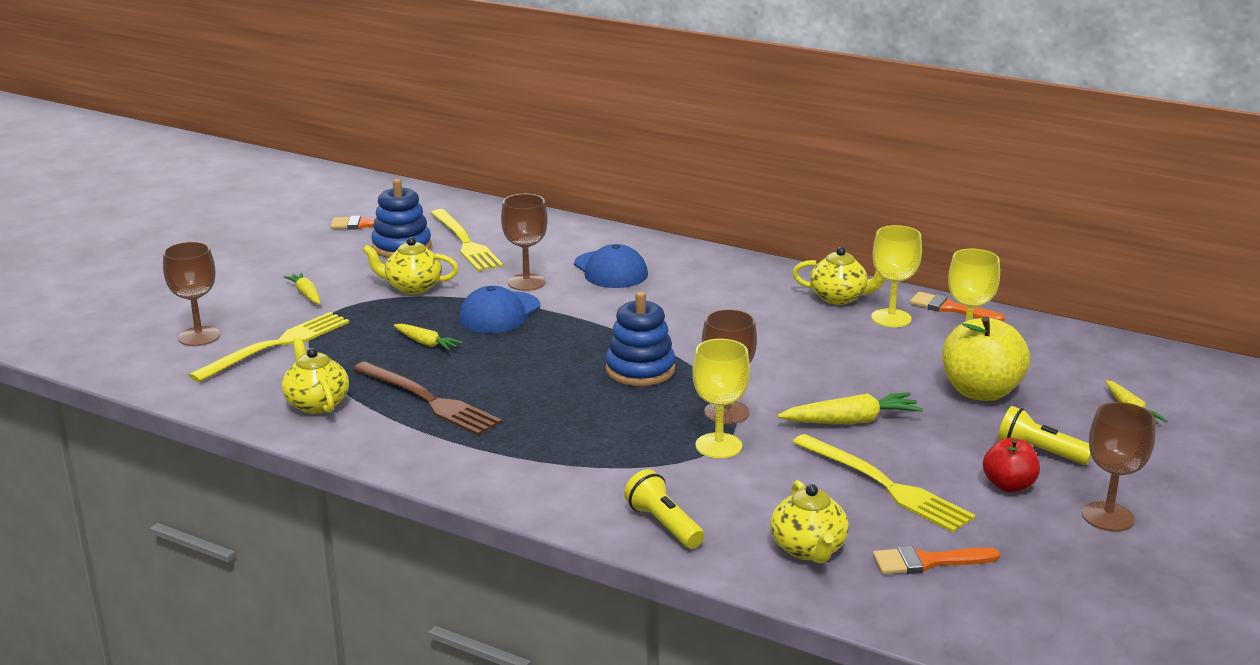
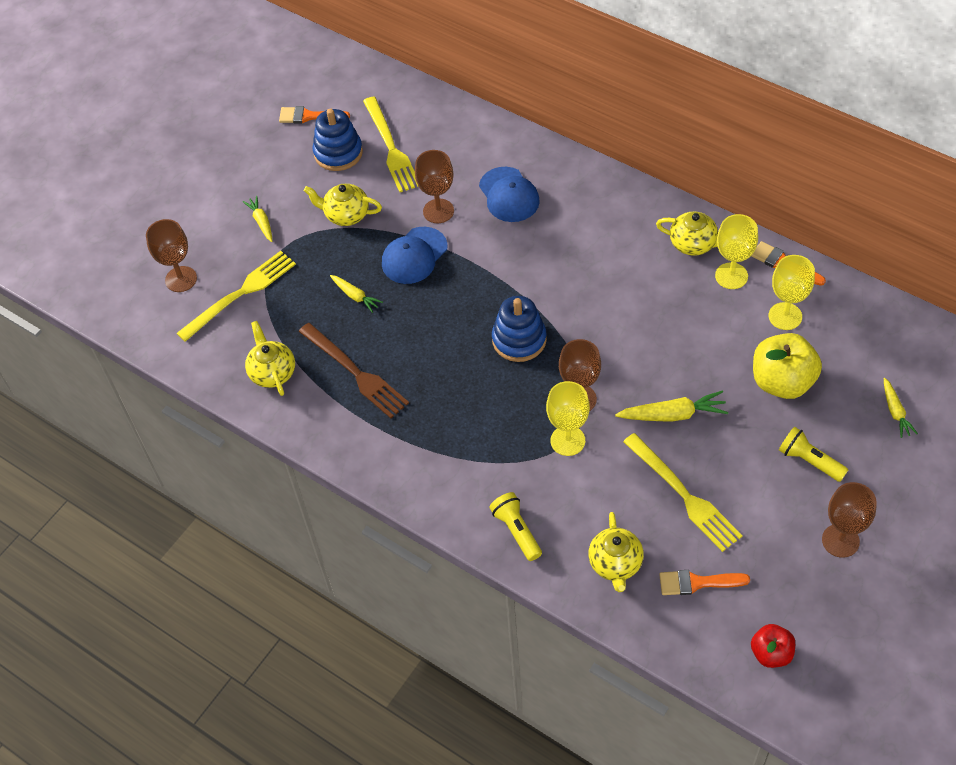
camera: 10 degrees right, 30 degrees up
(1009, 485) = (776, 500): red apple -> red apple (771, 653)

